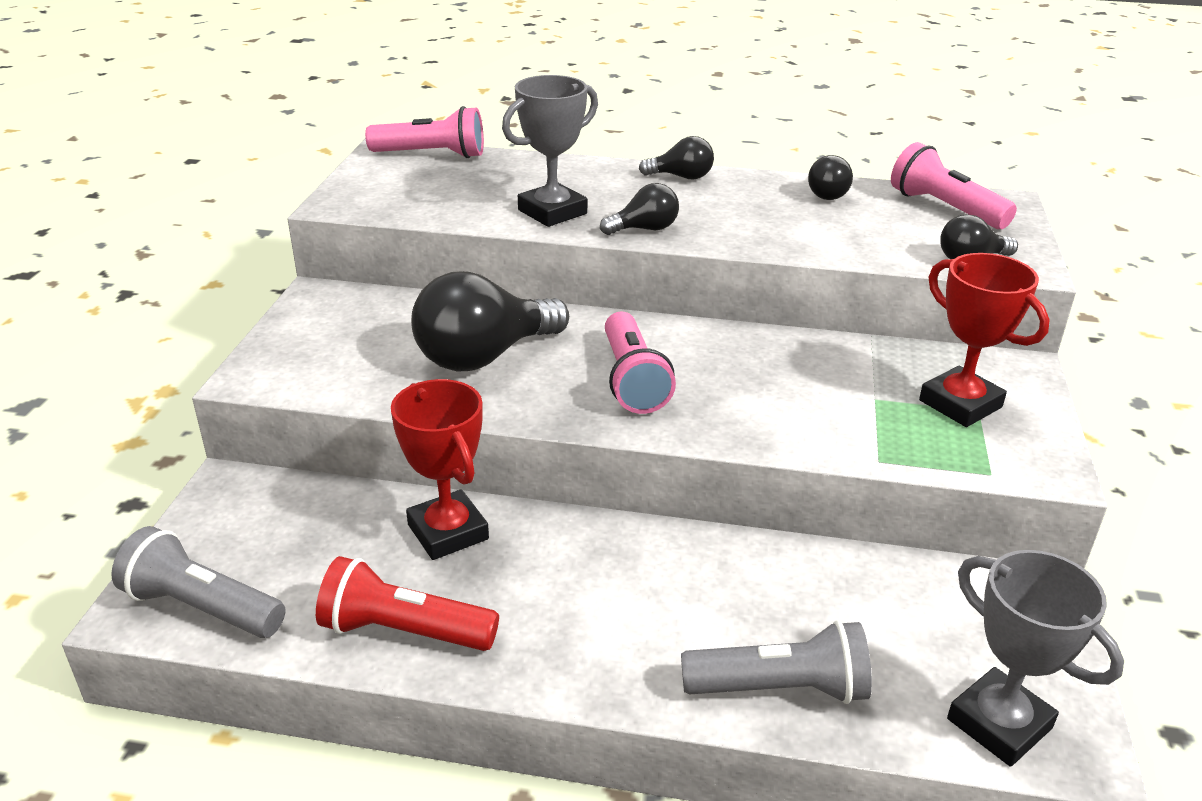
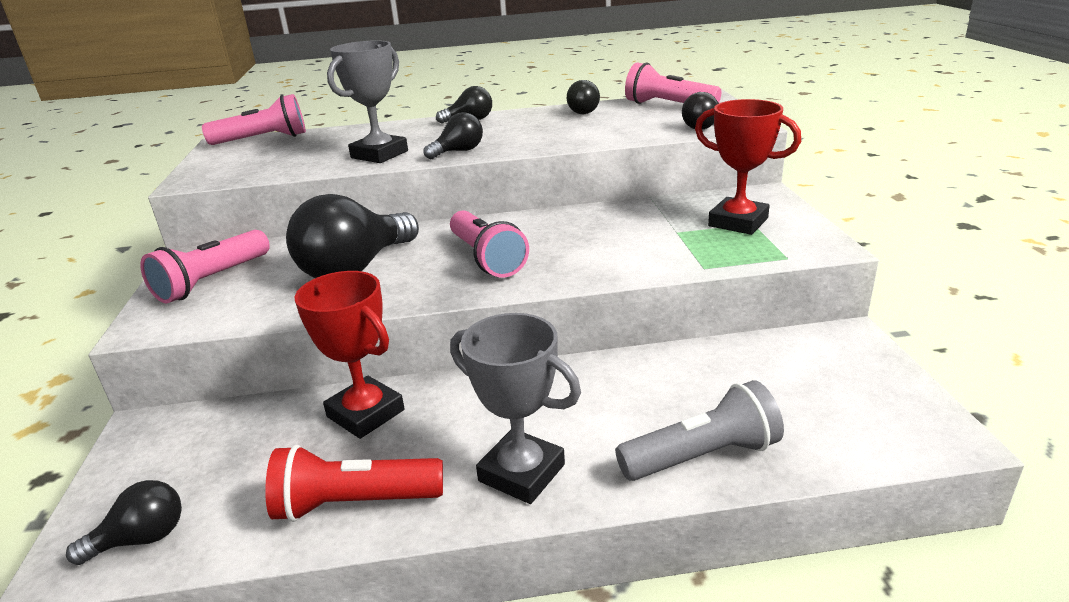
camera: 15 degrees left, 5 degrees down
(202, 607) = (142, 539): grey flashlight -> black light bulb
(331, 335) = (212, 281): none -> pink flashlight
(999, 723) = (879, 433): grey trophy -> grey trophy (521, 473)

